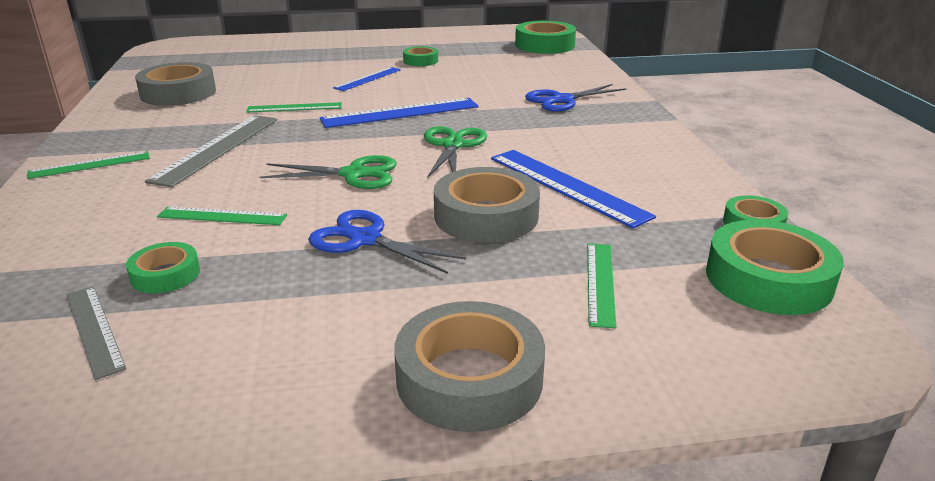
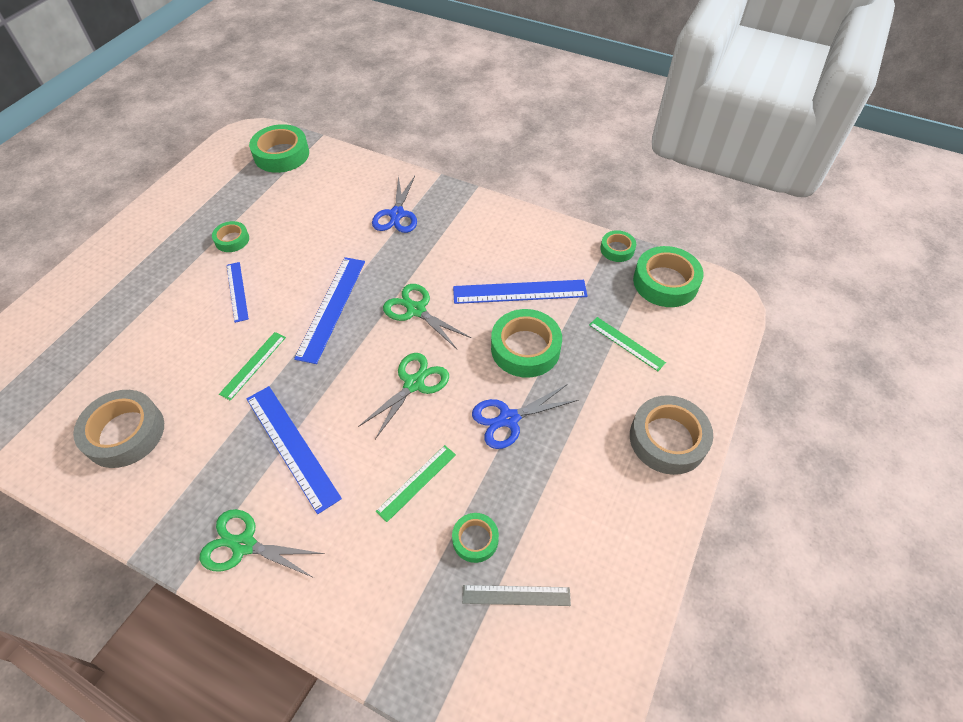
camera: 55 degrees left, 25 degrees up
(90, 165) = (244, 545): green ruler -> green scissors
(217, 148) = (292, 446): grey ruler -> blue ruler
(486, 216) = (525, 348): grey tape -> green tape

